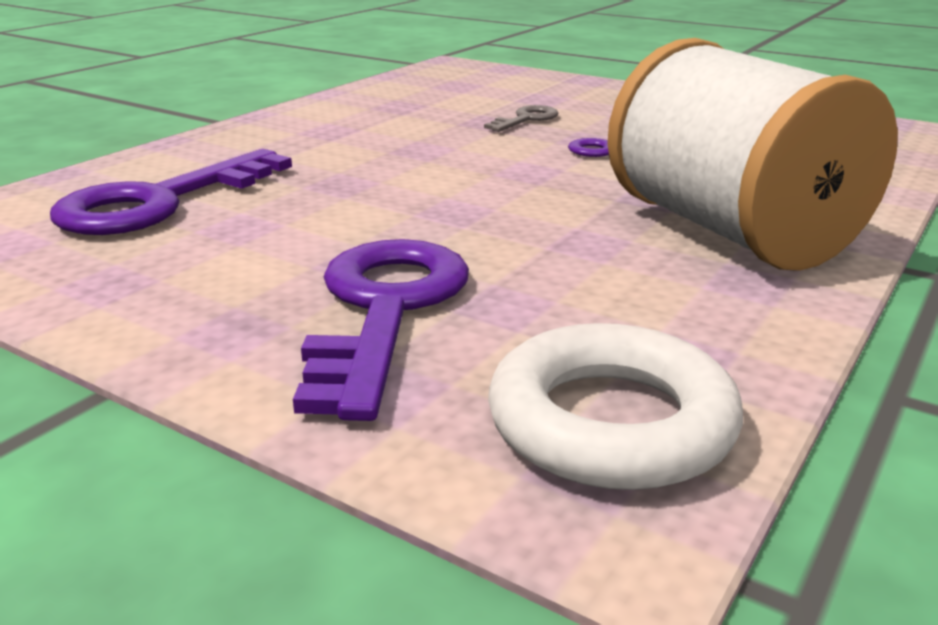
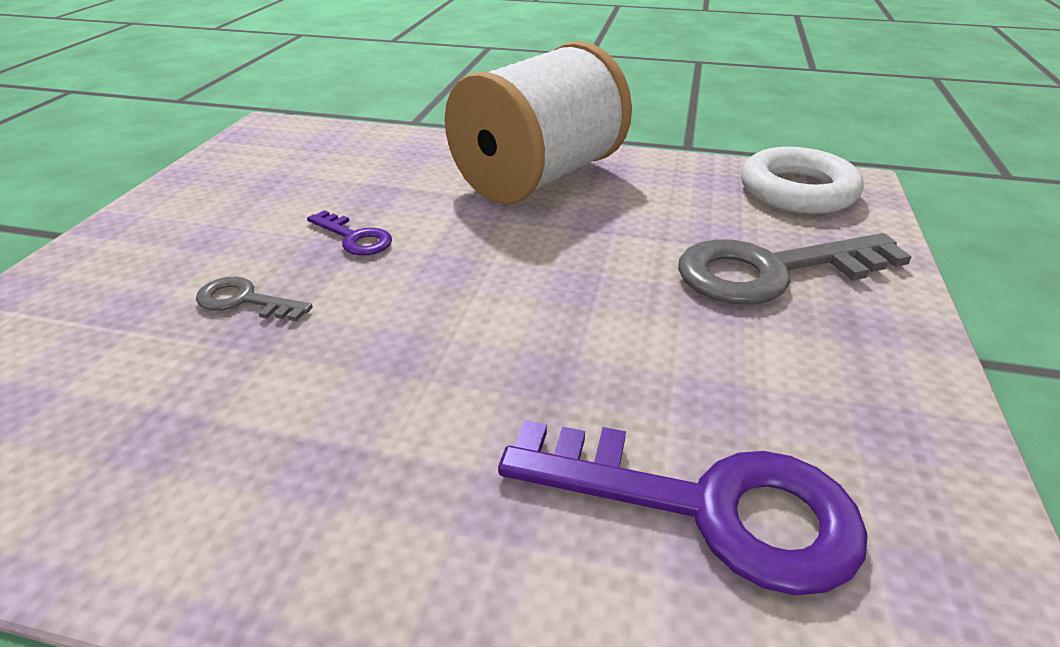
camera: 110 degrees left, 10 degrees up
(385, 310) = (772, 271): purple key -> grey key

